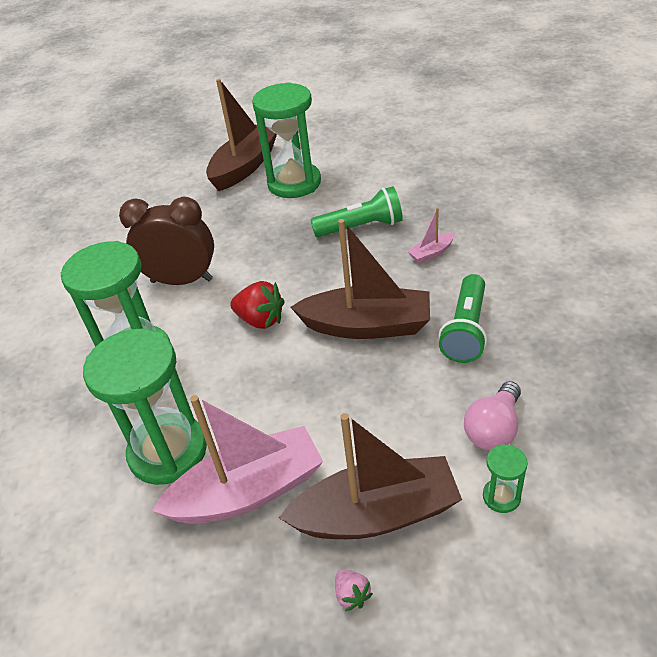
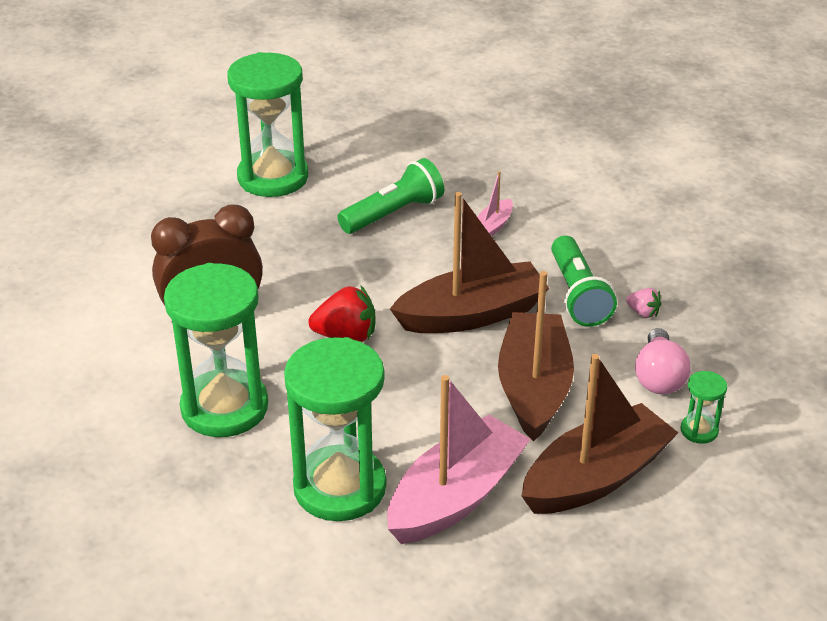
camera: 30 degrees left, 5 degrees down
(244, 167) = (190, 168): brown boat -> brown boat (534, 388)
(352, 595) = (616, 546): pink strawberry -> pink strawberry (643, 313)

